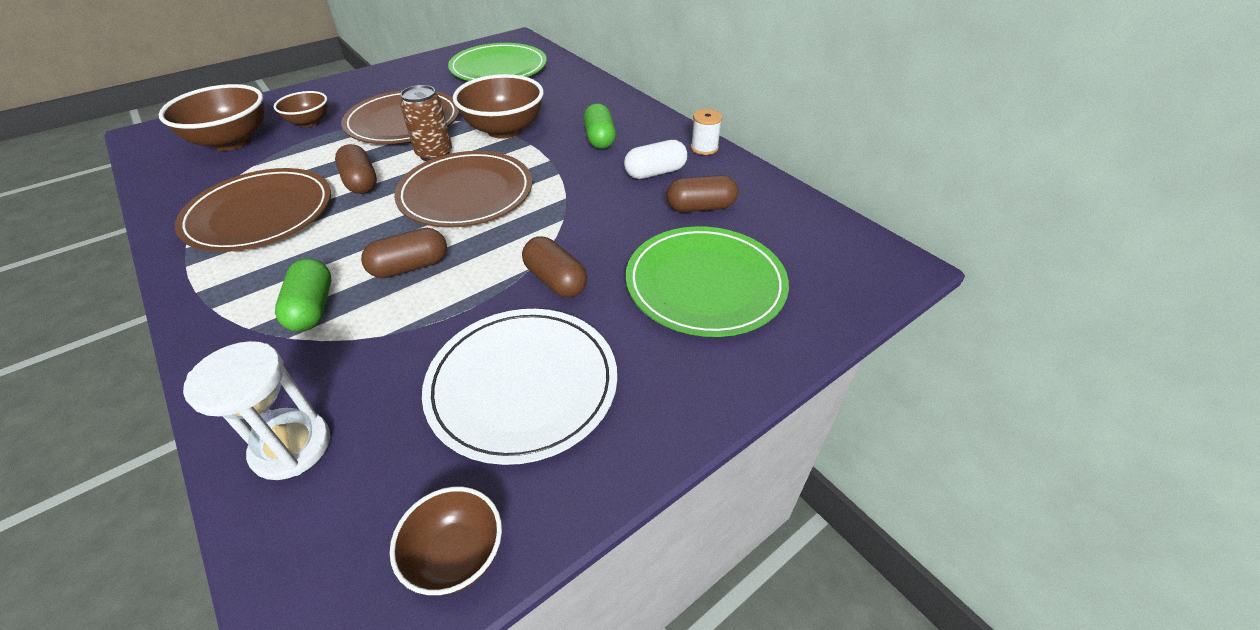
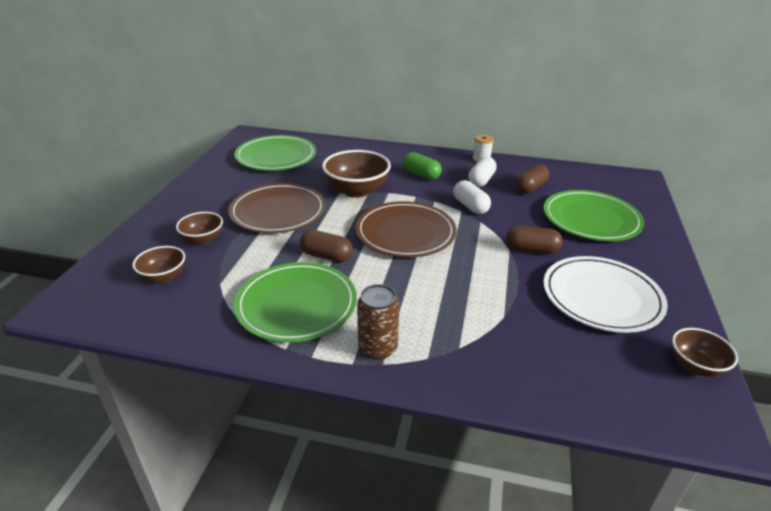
camera: 40 degrees left, 10 degrees down
(232, 141) = (163, 277): brown bowl -> brown bowl, size x0.58
(260, 214) = (296, 305): brown plate -> green plate
(291, 447) = (563, 383): white hourglass -> none
(312, 308) = (442, 328): green capsule -> none
(410, 267) = (451, 281): brown capsule -> none
(434, 154) = (341, 221): brown can -> brown can (377, 348)
(585, 197) = (470, 206): none -> white capsule

